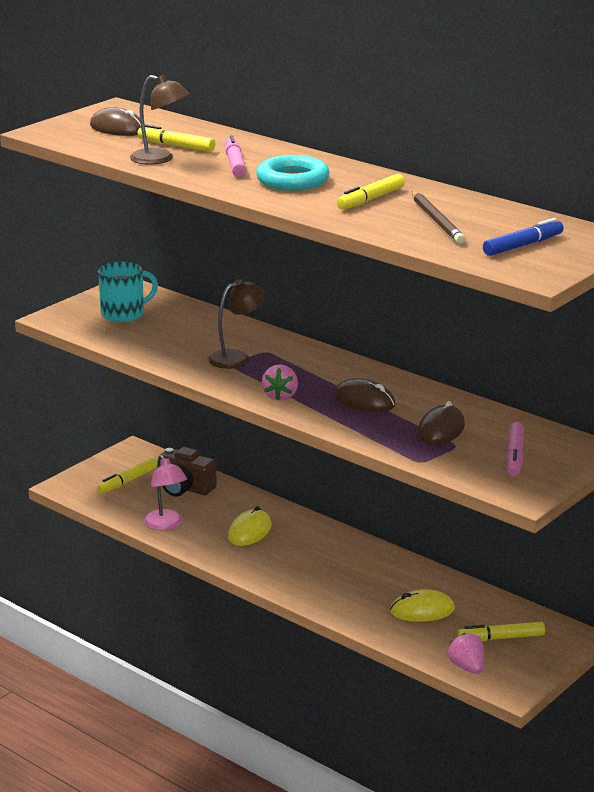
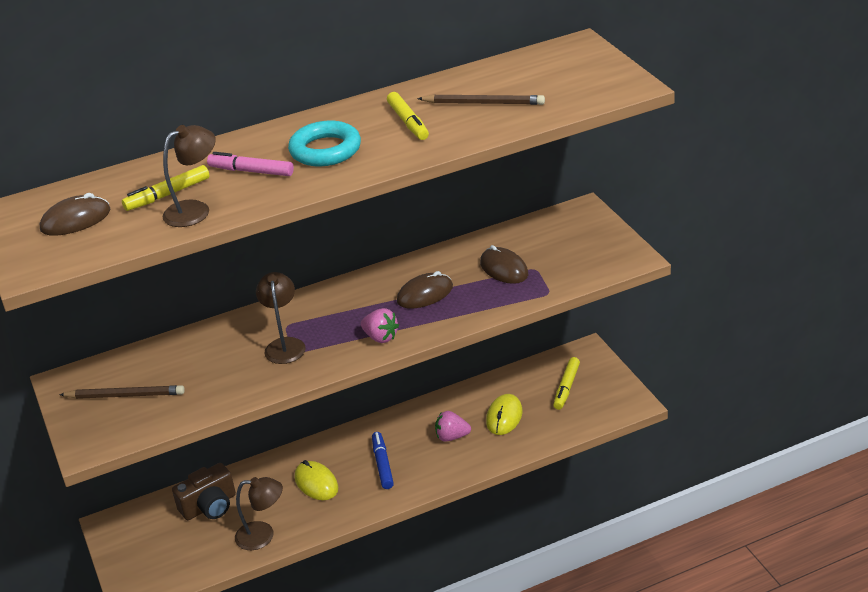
camera: 60 degrees left, 10 degrees up
(124, 314) = (125, 395): turquoise mug -> brown pencil
(128, 481) = (164, 543): yellow marker -> none
(166, 525) = (263, 535): pink lamp -> brown lamp
(467, 667) = (593, 417): pink strawberry -> pink strawberry (452, 437)
(514, 456) = (570, 246): pink marker -> none
(523, 245) = (567, 79): blue marker -> blue marker (382, 464)

